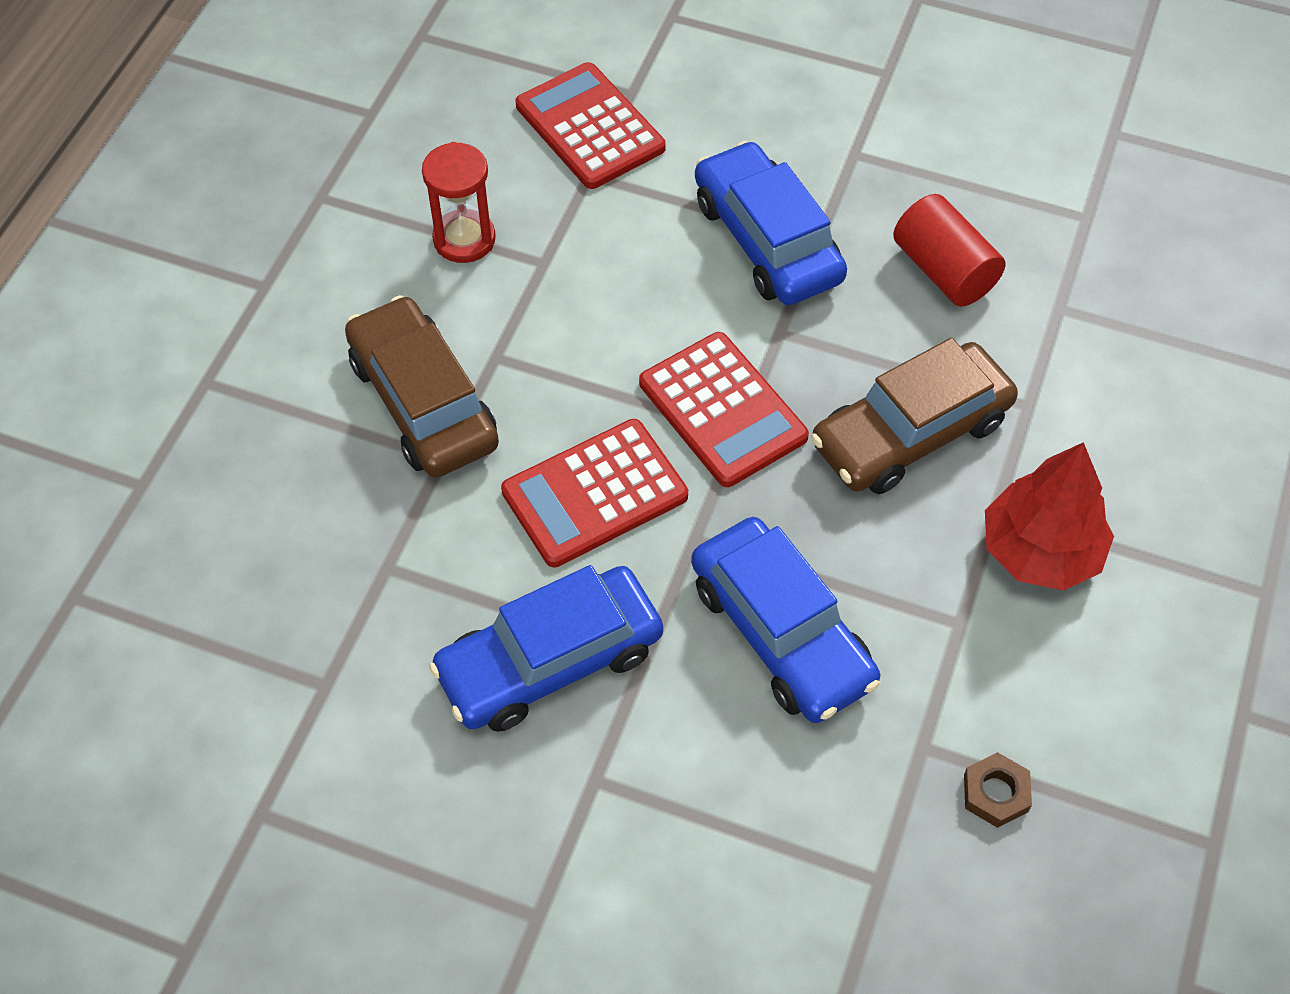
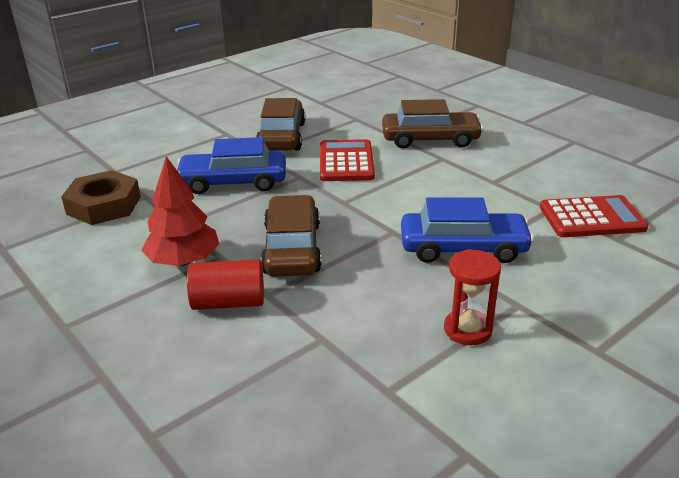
camera: 120 degrees right, 25 degrees down
(464, 239) = (523, 166): red hourglass -> red hourglass (467, 330)
(549, 661) = (282, 136): blue car -> brown car
(722, 410) = (360, 201): red calculator -> none
(944, 270) = (391, 303): red cylinder -> red cylinder (228, 302)
(995, 793) = (104, 205): brown nut -> brown nut, size x2.12

